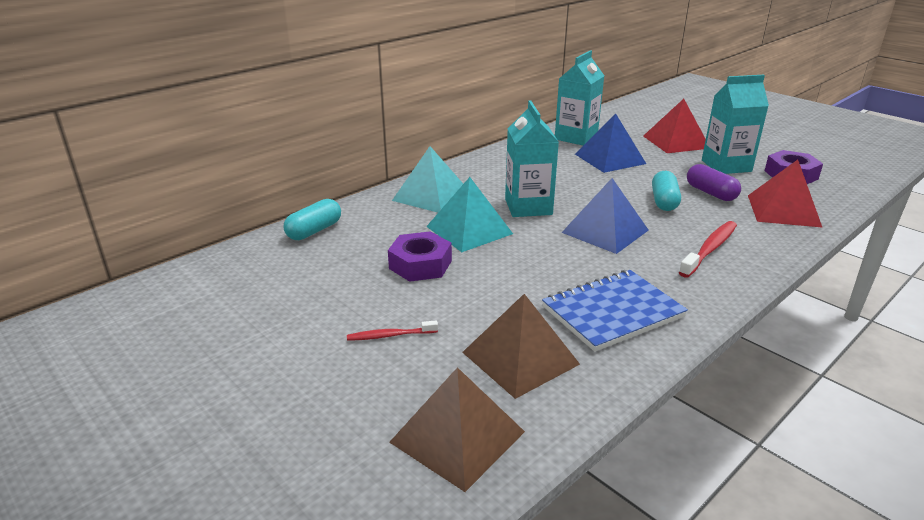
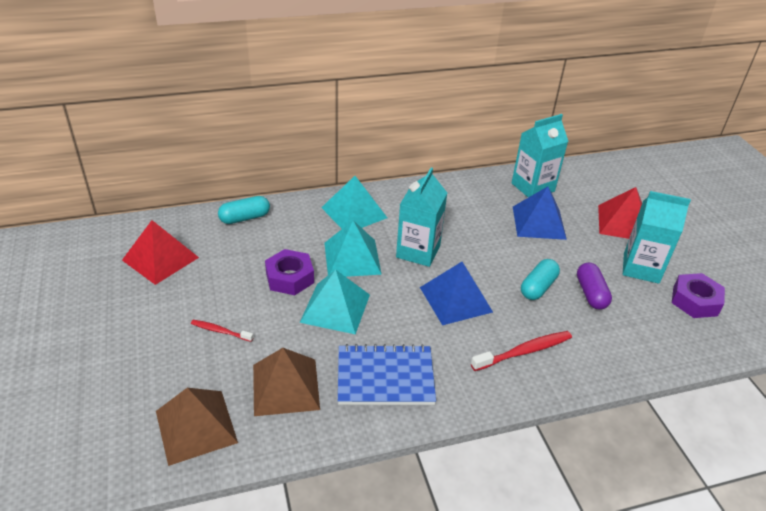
camera: 25 degrees right, 10 degrees up
(497, 274) = (335, 308): none -> turquoise pyramid
(783, 210) = (638, 338): red pyramid -> red pyramid (160, 258)

